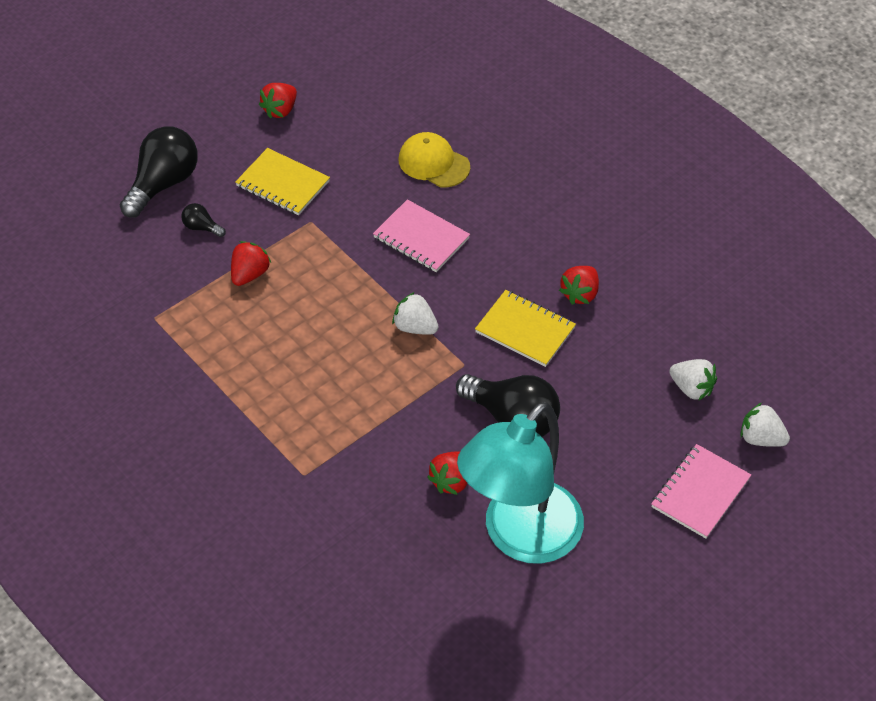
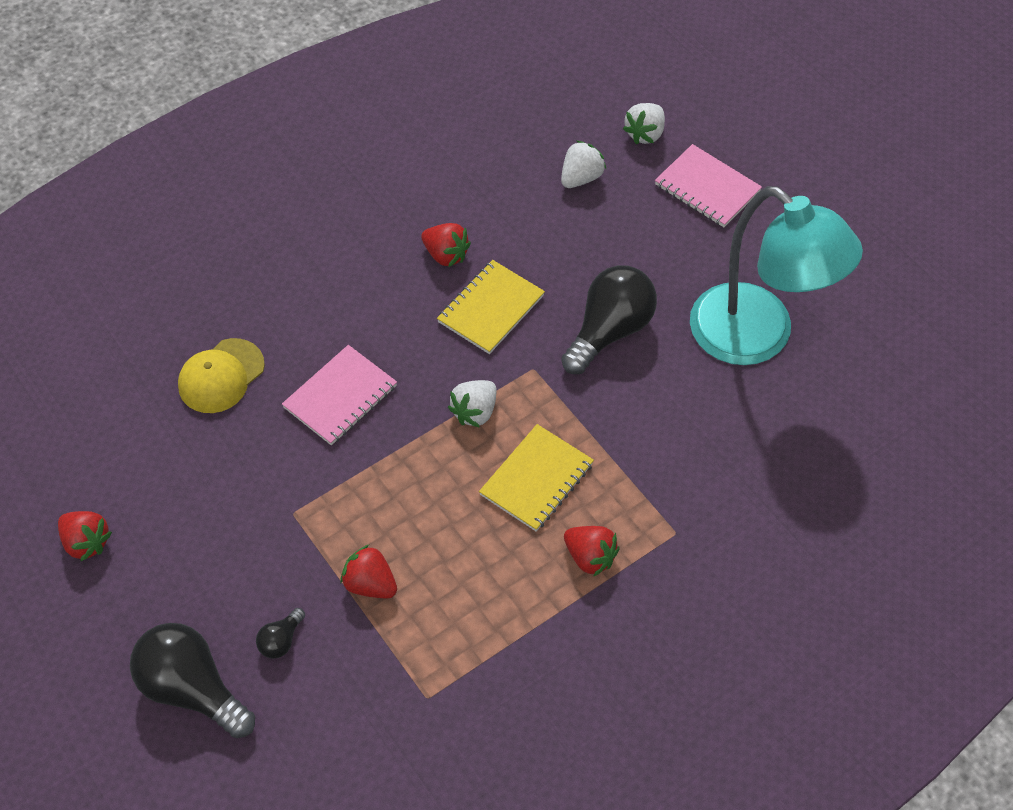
camera: 85 degrees left, 5 degrees up
(283, 184) = (222, 543): yellow notebook -> yellow notebook (536, 479)
(451, 481) = (688, 392): red strawberry -> red strawberry (590, 557)

